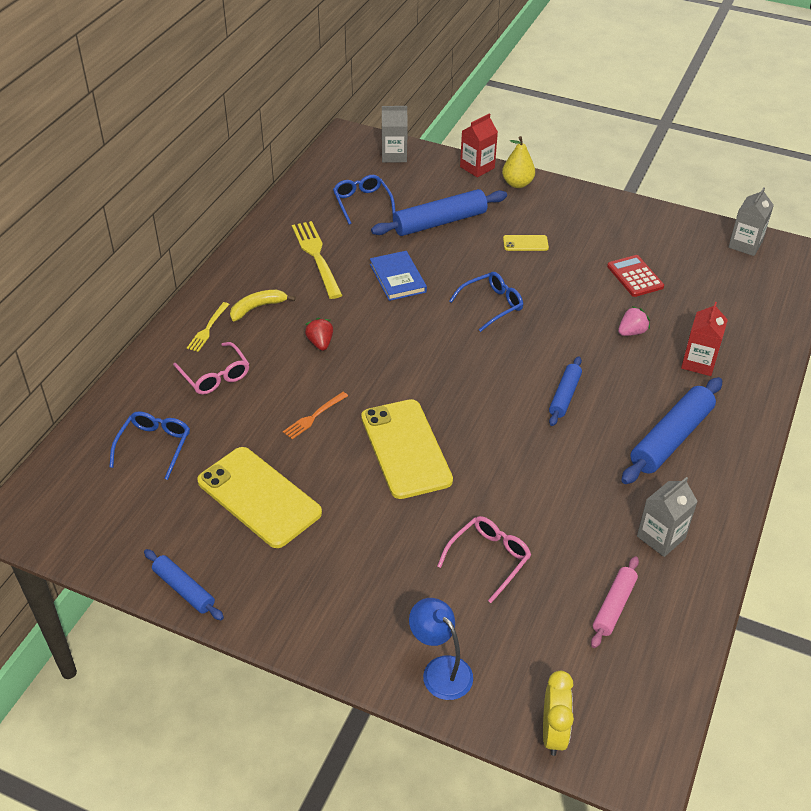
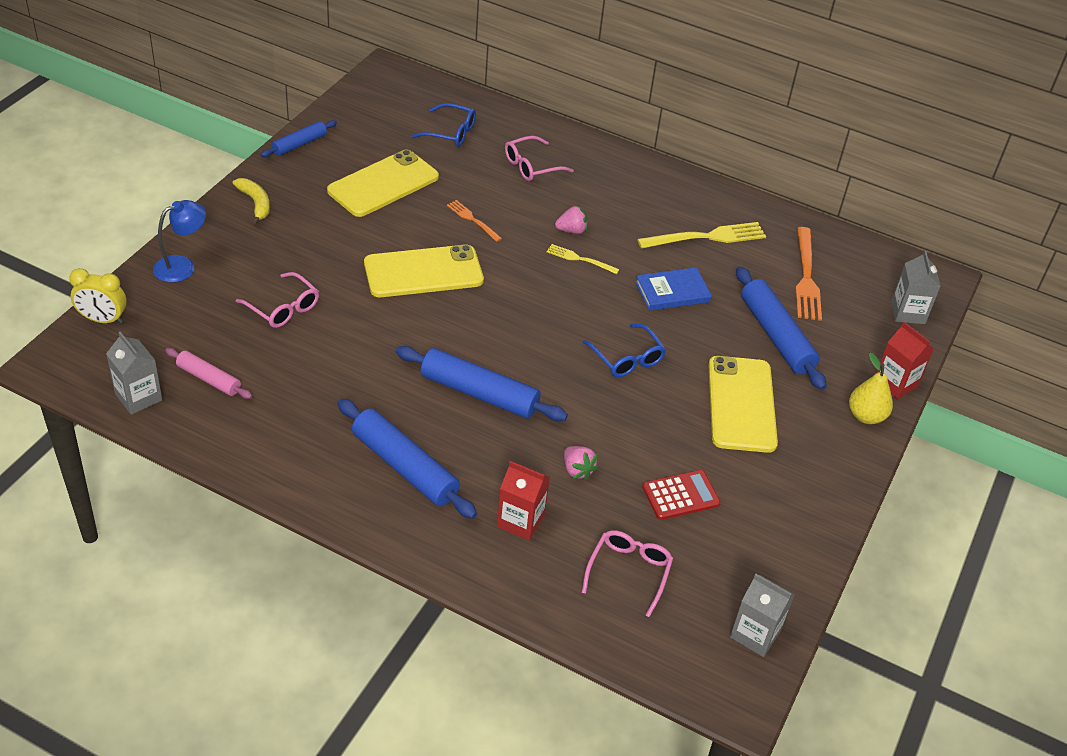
camera: 90 degrees right, 0 degrees up
(208, 329) = (595, 164): yellow fork -> yellow fork (579, 259)
(257, 308) = (624, 194): yellow banana -> yellow banana (255, 203)
(320, 343) = (572, 230): red strawberry -> pink strawberry
(362, 203) = (806, 278): blue glasses -> orange fork
(525, 243) = (741, 404): yellow phone -> yellow phone, size x2.25
(564, 396) = (479, 393): blue rolling pin -> blue rolling pin, size x1.73
(661, 537) = (276, 429): grey carton -> grey carton (138, 397)
(721, 303) = (629, 572): none -> pink glasses

